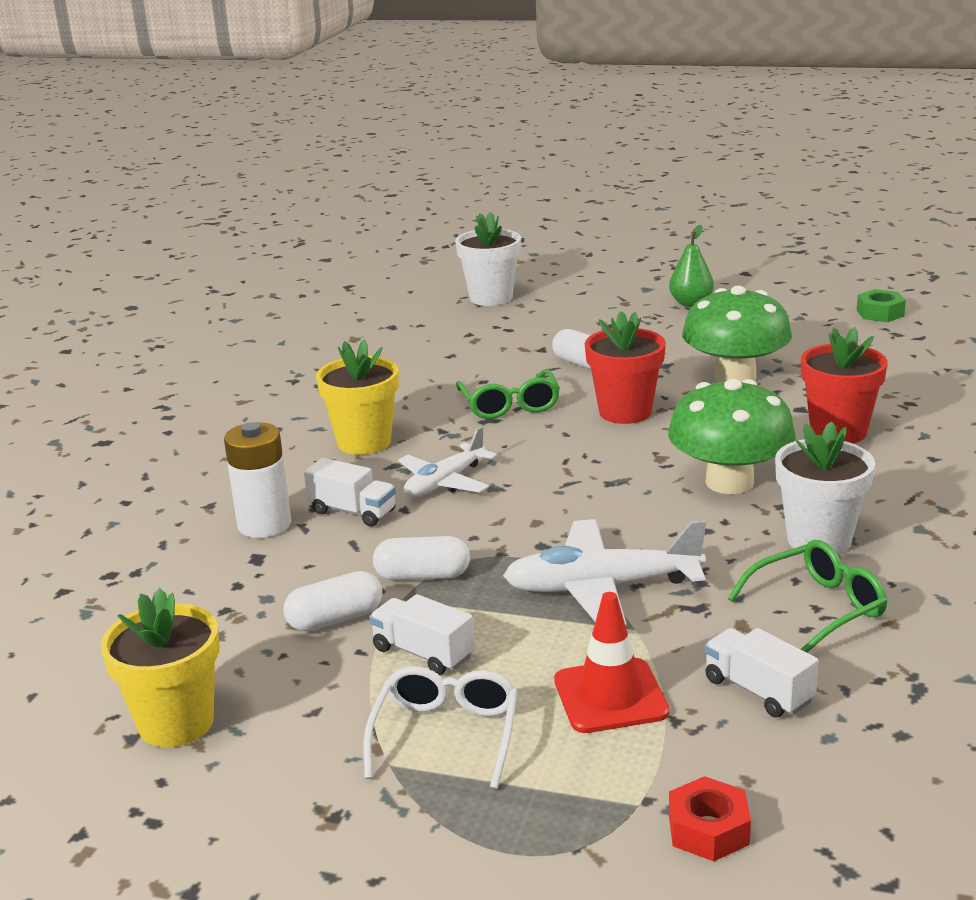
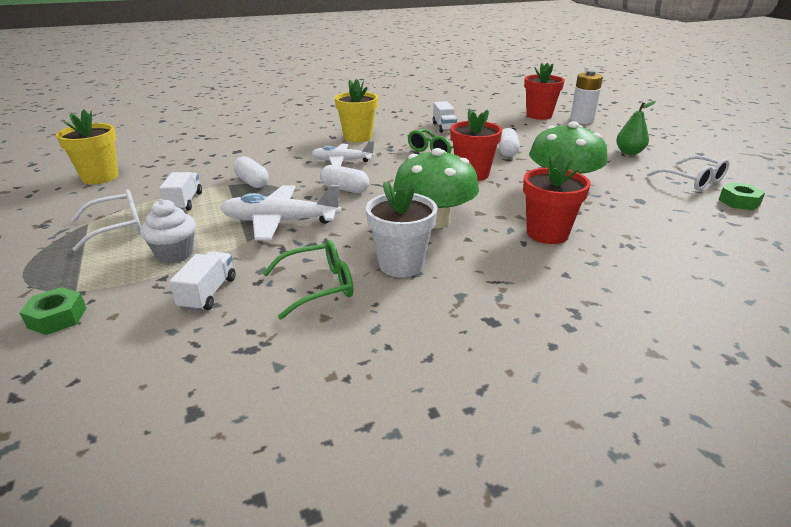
camera: 50 degrees right, 5 degrees up
(264, 525) = (265, 144): white battery -> white battery (581, 120)
(335, 619) = (200, 178): white capsule -> white capsule (345, 189)
(352, 512) = (294, 154): white truck -> white truck (444, 127)
(491, 298) = (539, 115): white flower pot -> red flower pot
(601, 587) = (280, 221): white plane -> white plane turned 45 degrees counterclockwise
(610, 696) = (175, 254): red traffic cone -> white cupcake
(708, 829) = (57, 317): red nut -> green nut
(806, 309) = (692, 180): none -> white glasses
(817, 607) = (318, 286): green glasses -> green glasses turned 45 degrees counterclockwise

